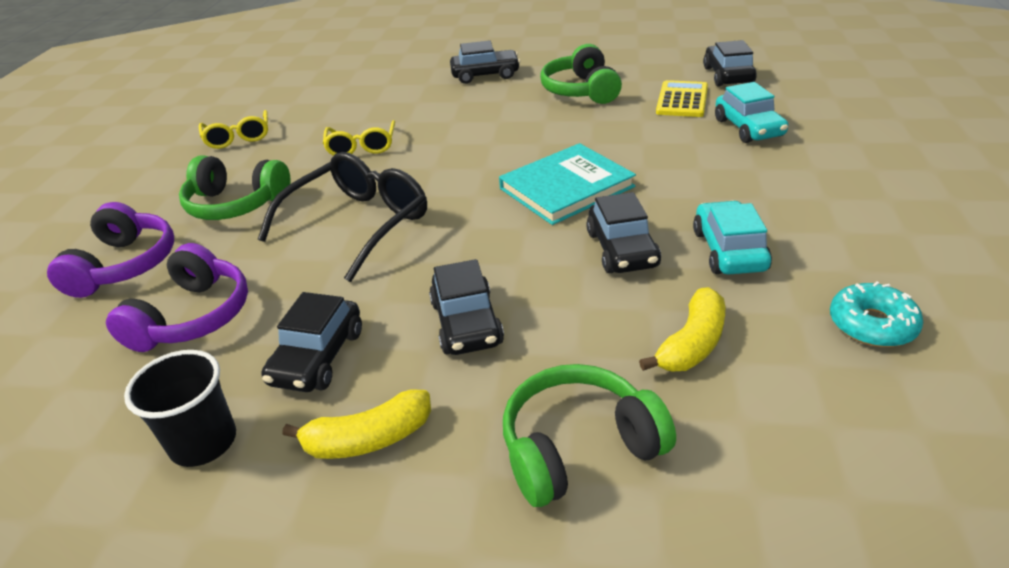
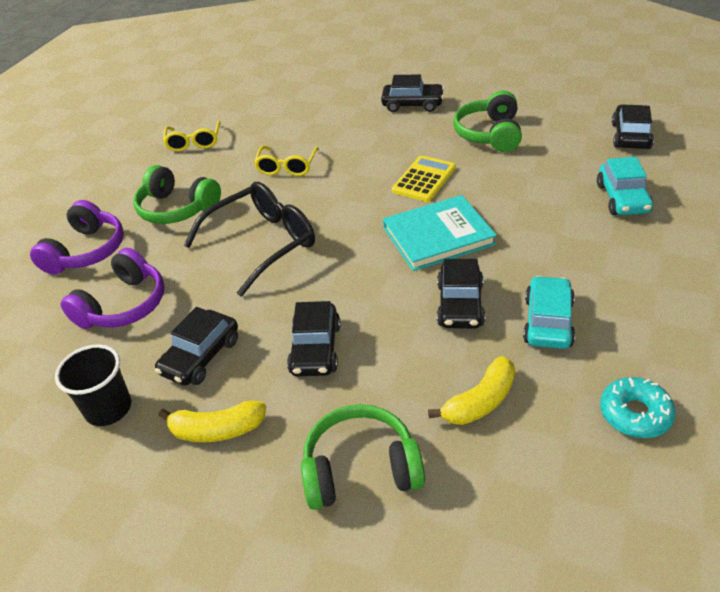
camera: 15 degrees right, 5 degrees up
(682, 100) = (576, 158): yellow calculator -> yellow calculator (424, 179)

